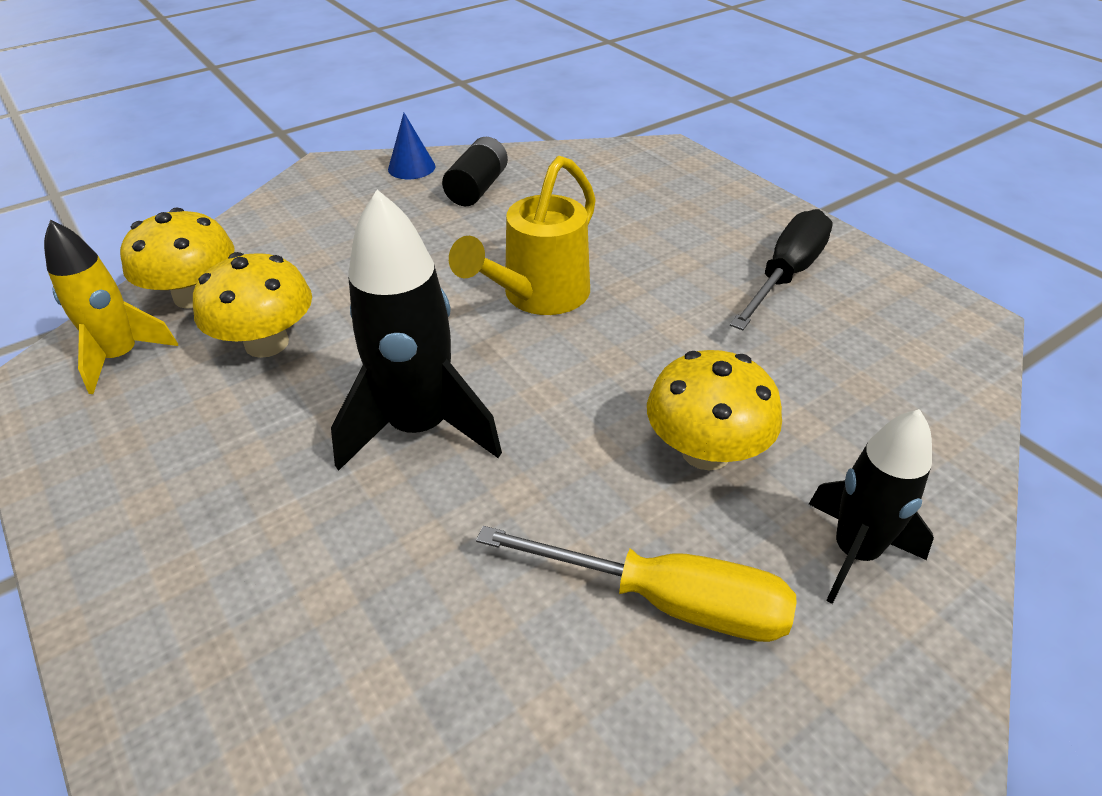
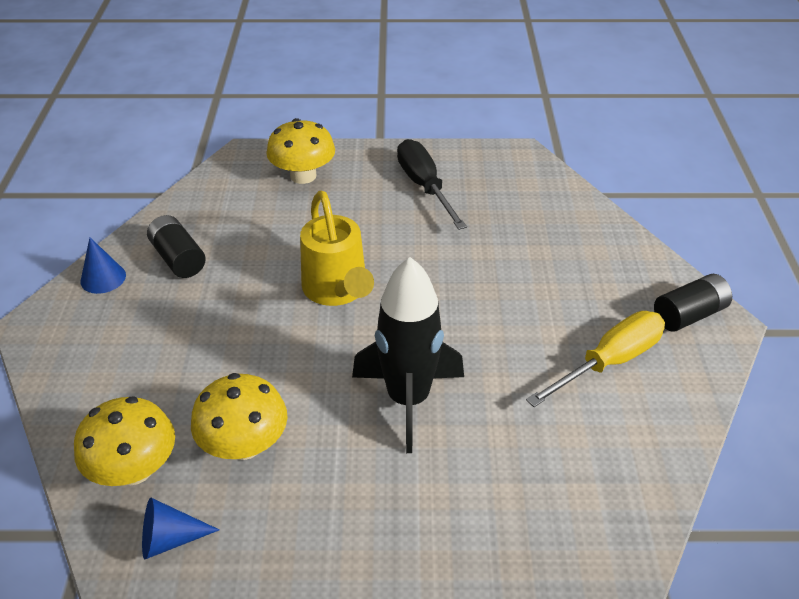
camera: 55 degrees left, 0 degrees up
(121, 357) = (170, 539): yellow rocket -> blue cone
(706, 451) = (528, 295): yellow mushroom -> yellow mushroom (303, 176)
(854, 552) = (628, 285): black rocket -> none
(883, 667) = (689, 315): none -> black battery

